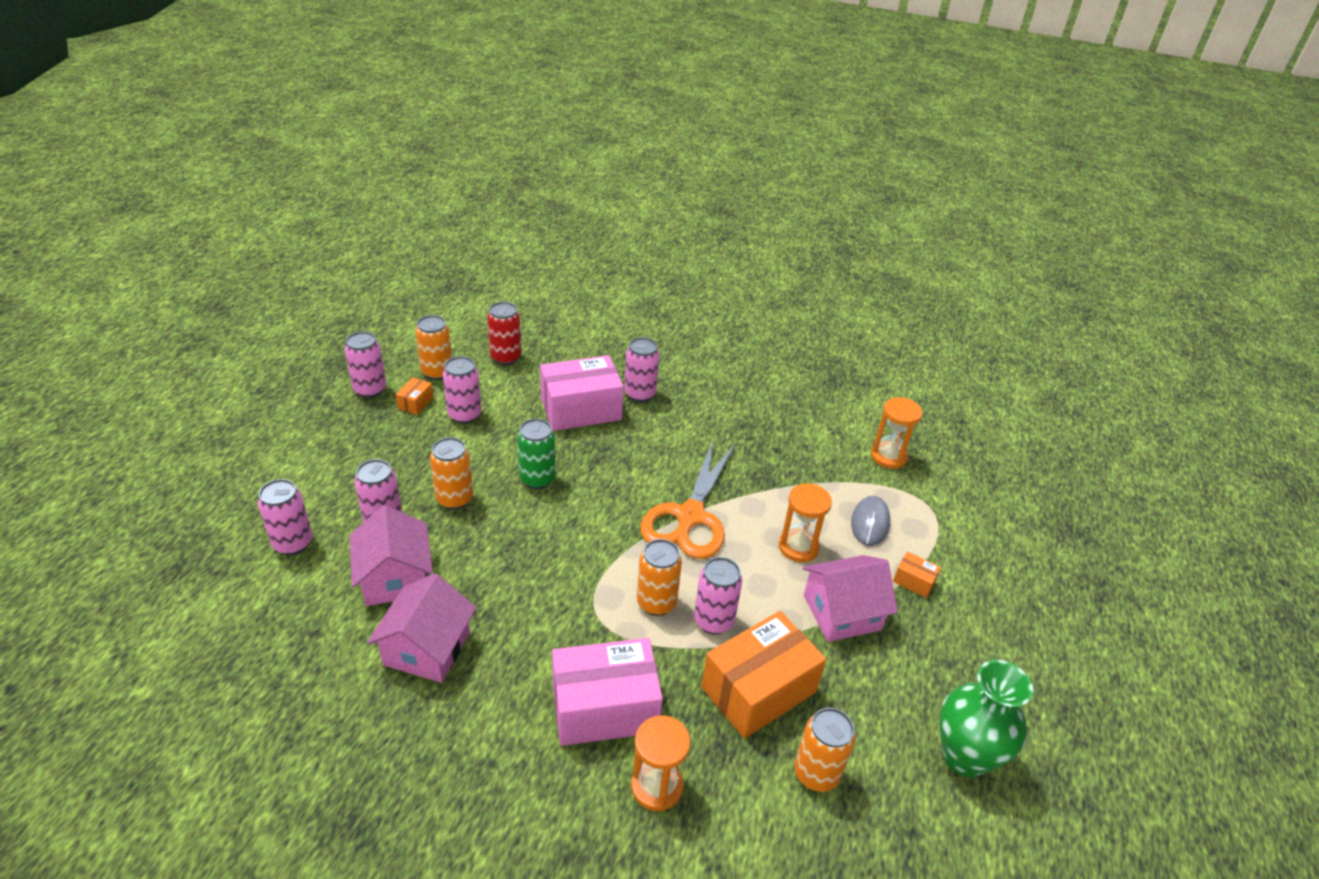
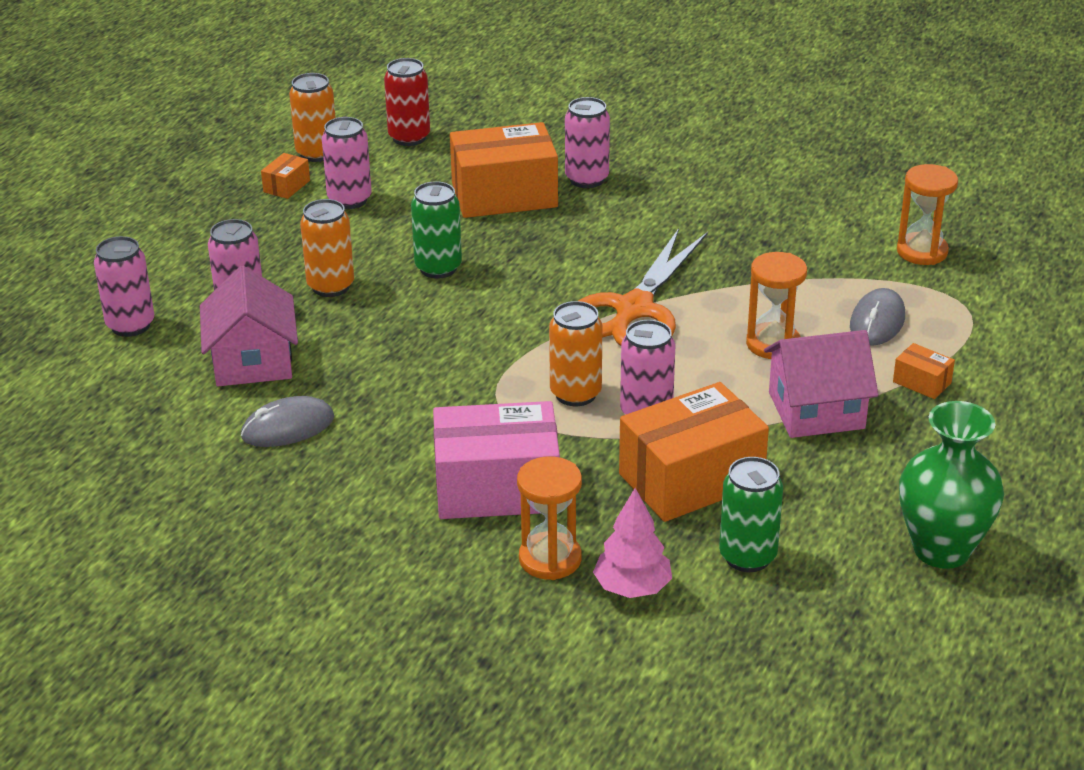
camera: 10 degrees right, 5 degrees down
(370, 389) = (228, 171): pink can -> none
(427, 648) = (288, 427): pink house -> grey mouse
(581, 409) = (504, 195): pink box -> orange box
(728, 816) = (632, 588): none -> pink tree
(816, 773) = (747, 557): orange can -> green can

